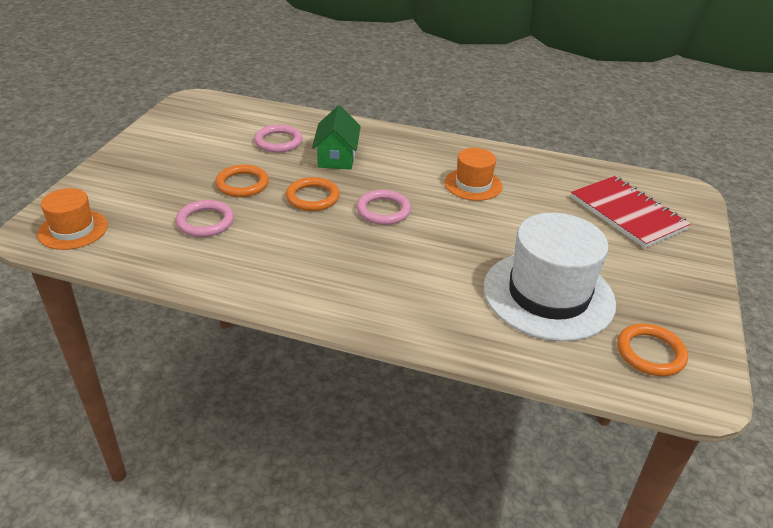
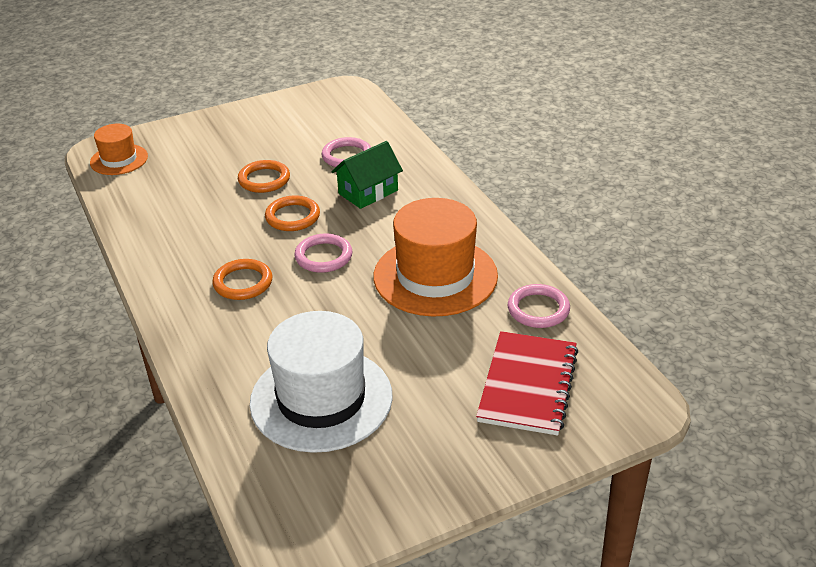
camera: 50 degrees right, 0 degrees up
(205, 222) = (196, 196): pink ring -> pink ring (538, 309)
(473, 184) = (435, 276): orange hat -> orange hat, size x1.85
(650, 353) = (311, 494): orange ring -> orange ring (243, 283)

